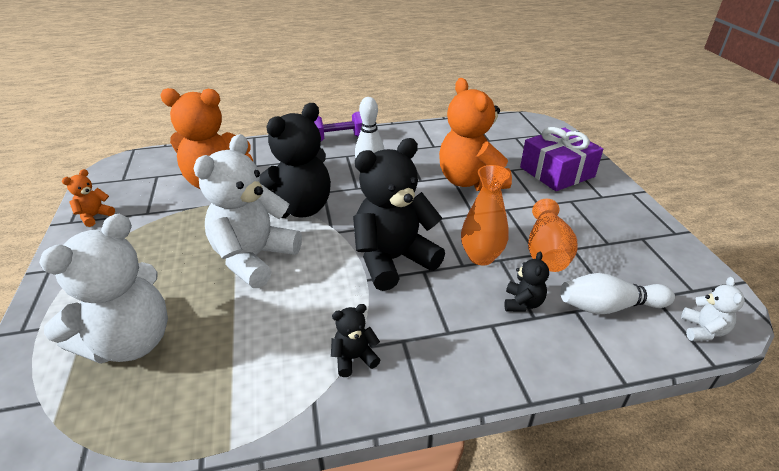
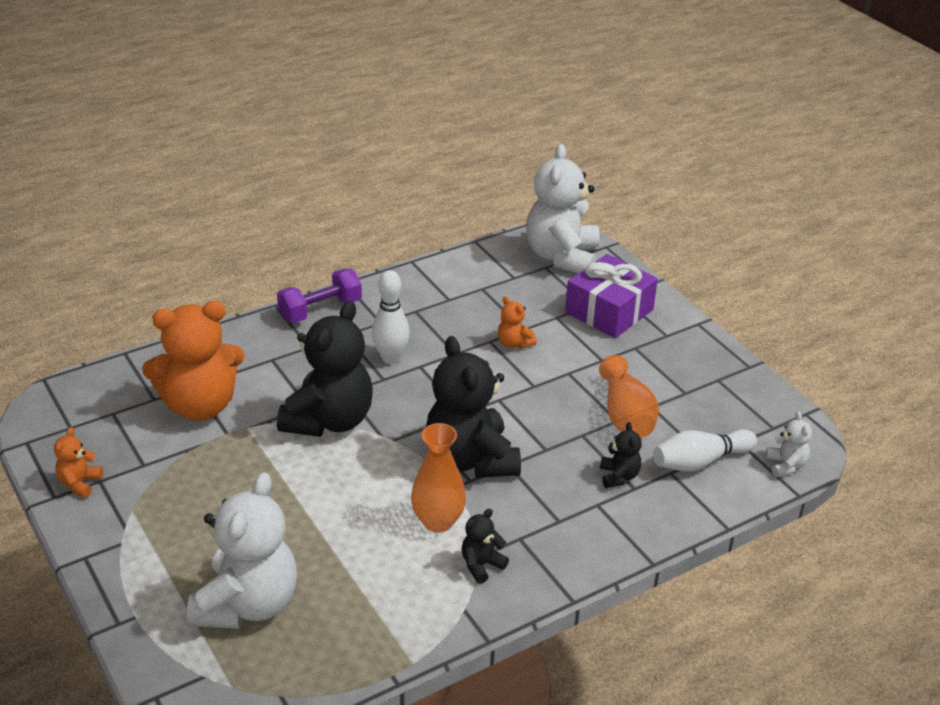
camera: 20 degrees left, 0 degrees up
(254, 258) = (316, 491): white teddy bear -> white teddy bear (562, 257)
(393, 260) = (471, 459): black teddy bear -> black teddy bear turned 60 degrees counterclockwise
(470, 181) = (514, 343): orange teddy bear -> orange teddy bear, size x0.44
(481, 257) = (561, 436): orange vase -> orange vase (438, 521)

